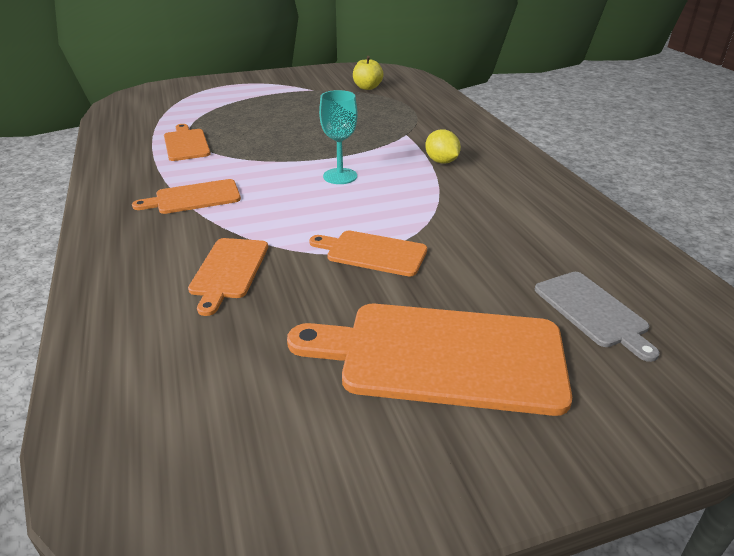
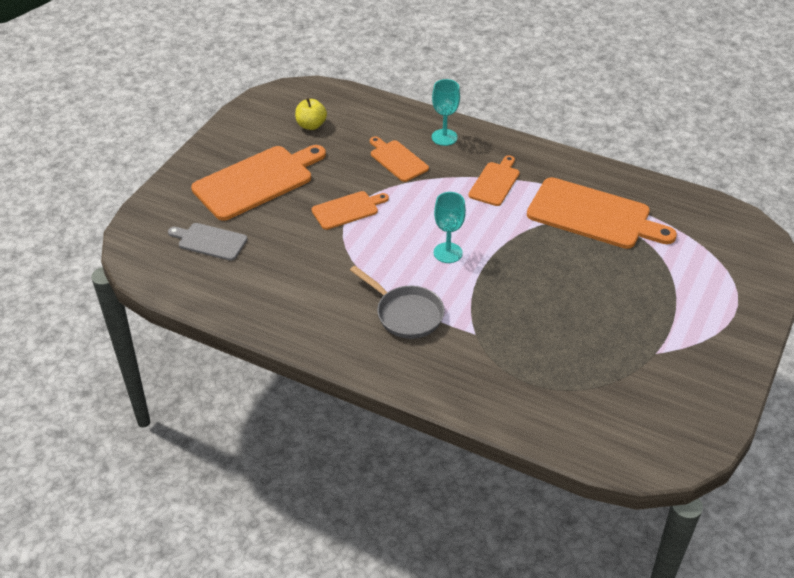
camera: 135 degrees right, 10 degrees up
(134, 263) = (444, 137): none -> turquoise goblet
(186, 144) = (593, 215): orange cutting board -> orange cutting board, size x1.85
(367, 87) = (622, 395): yellow apple -> yellow apple (311, 125)
(441, 161) = (406, 314): yellow lemon -> grey pan

